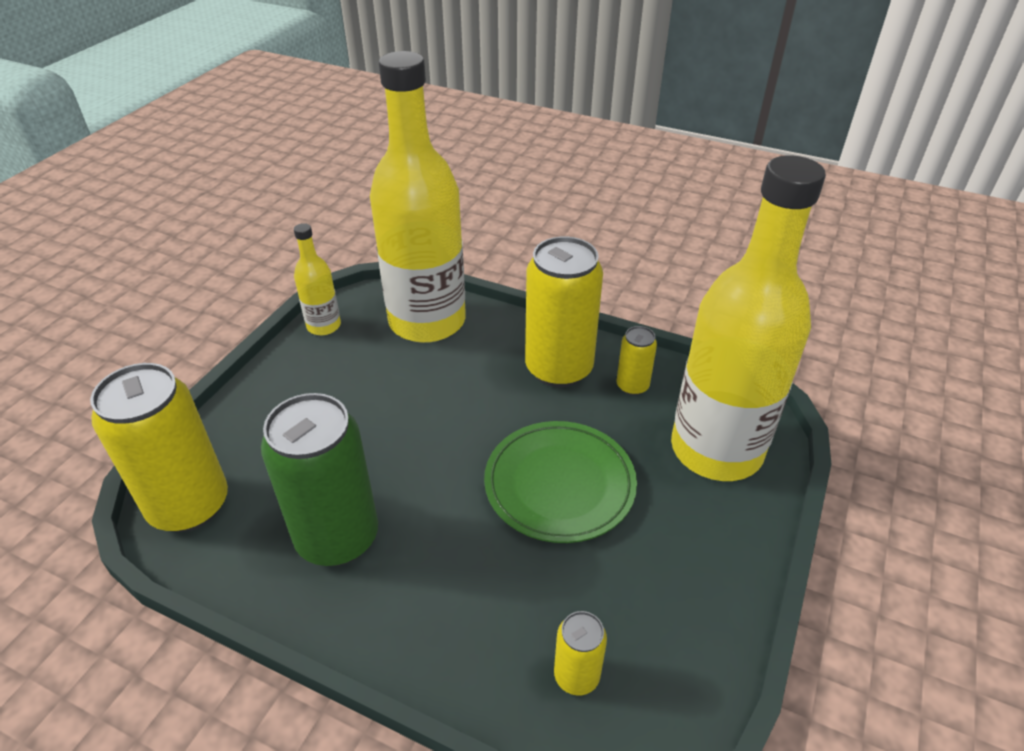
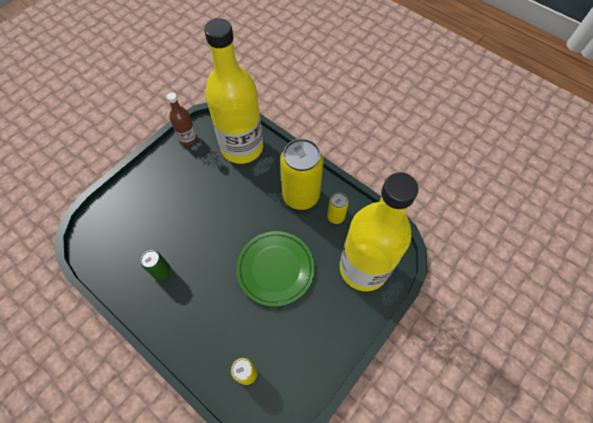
camera: 15 degrees right, 20 degrees up
(189, 505) = (100, 236): yellow can -> none
(324, 326) = (188, 139): yellow bottle -> brown bottle
(337, 537) = (162, 271): green can -> green can, size x0.48

